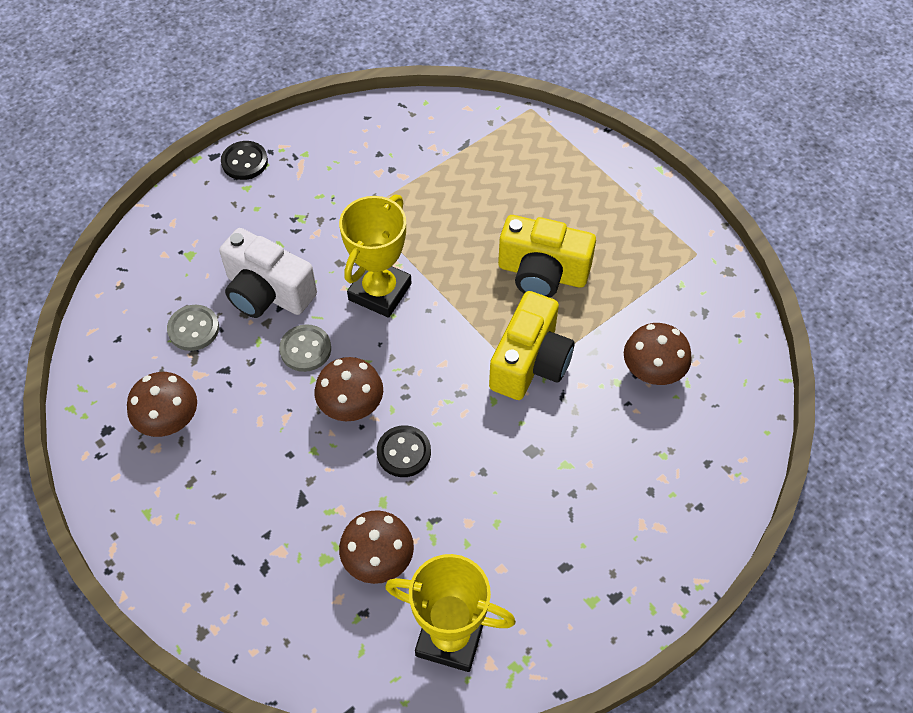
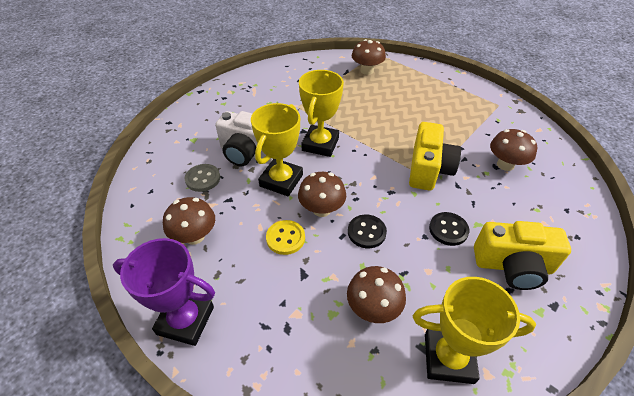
camera: 10 degrees left, 10 degrees down
(143, 537) = (185, 320): none -> purple trophy
(244, 162) = (219, 91): black button -> black button (448, 230)
(290, 444) = (285, 238): none -> yellow button
(305, 349) = (281, 180): grey button -> yellow trophy
(500, 147) = (367, 71): none -> brown mushroom
(542, 273) = (415, 123): yellow camera -> yellow camera (513, 266)

